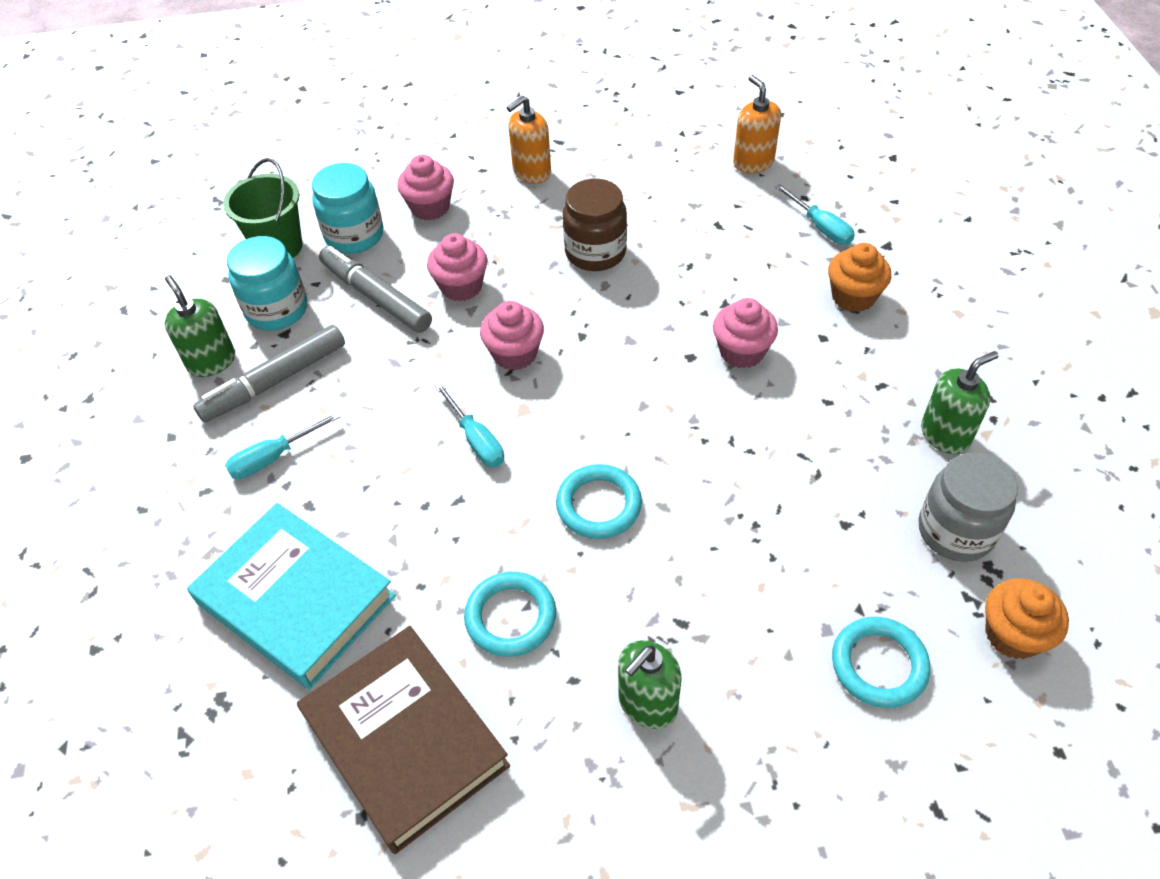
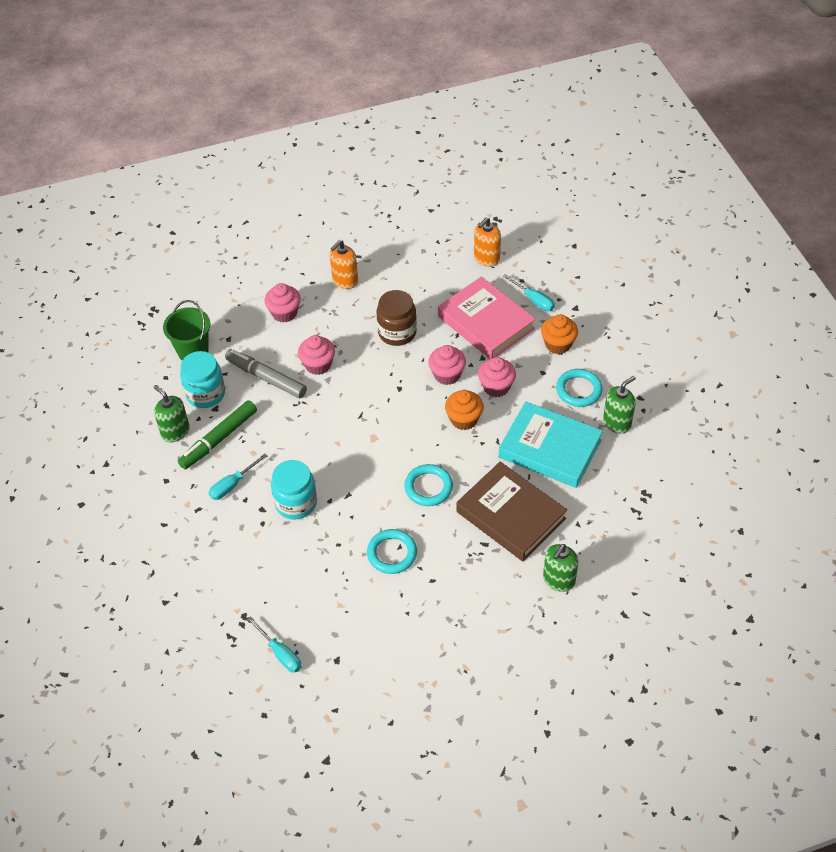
camera: 10 degrees left, 0 degrees up
(276, 381) = (219, 439): grey marker -> green marker
(296, 600) = (270, 561): turquoise book -> turquoise book (549, 449)
(354, 235) = (240, 338): turquoise jar -> turquoise jar (296, 503)
(405, 741) = (350, 622): brown book -> brown book (510, 515)
(476, 440) = (350, 459): turquoise screwdriver -> turquoise screwdriver (280, 653)
(514, 354) = (361, 404): pink cupcake -> pink cupcake (447, 375)
(647, 703) = (473, 586): green soap dispenser -> green soap dispenser (558, 580)
(738, 252) = (485, 323): none -> pink book
(753, 162) = (486, 258): orange soap dispenser -> orange soap dispenser turned 105 degrees counterclockwise
(879, 665) = (590, 550): turquoise ring -> turquoise ring (579, 390)
(955, 531) = (625, 476): grey jar -> none
(1012, 634) = (657, 526): orange cupcake -> orange cupcake (464, 419)

